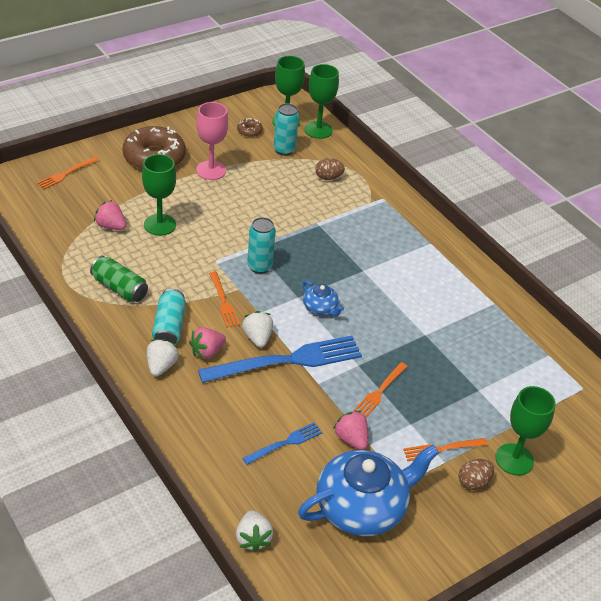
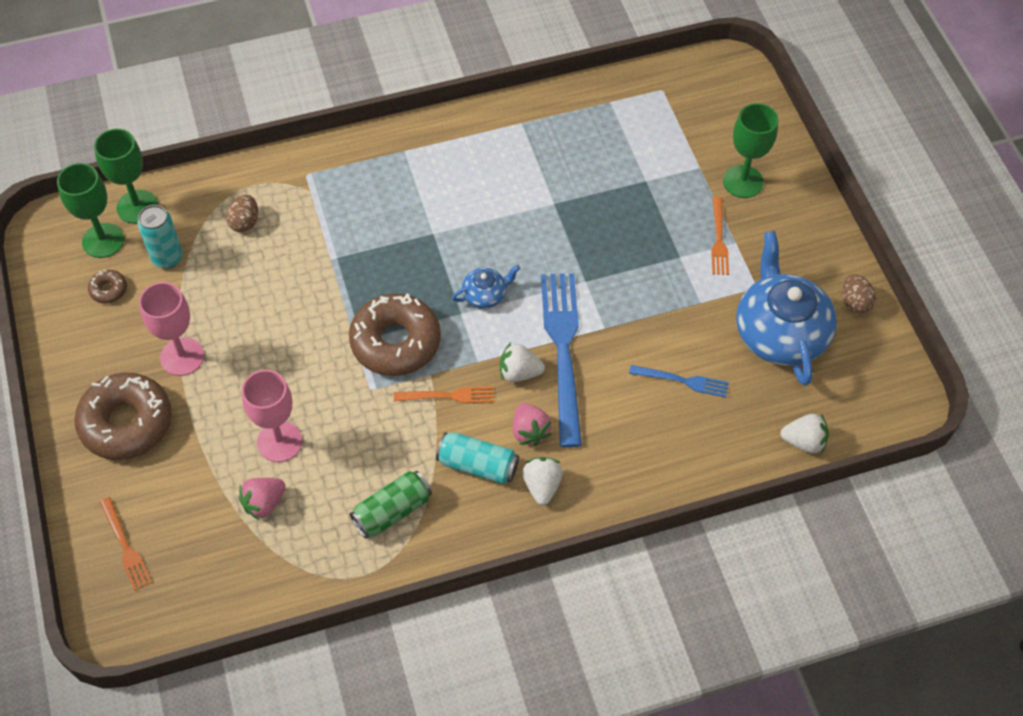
camera: 70 degrees left, 15 degrees up
(160, 225) = (279, 442): green goblet -> pink goblet
(161, 366) = (542, 486): white strawberry -> white strawberry turned 60 degrees clockwise
(259, 266) = (395, 342): turquoise can -> brown donut
(286, 443) = (683, 381): blue fork -> blue fork turned 120 degrees clockwise
(351, 439) = (690, 317): pink strawberry -> none
(380, 392) = (629, 272): orange fork -> none
(473, 482) = (765, 226): brown egg -> brown egg (854, 302)

